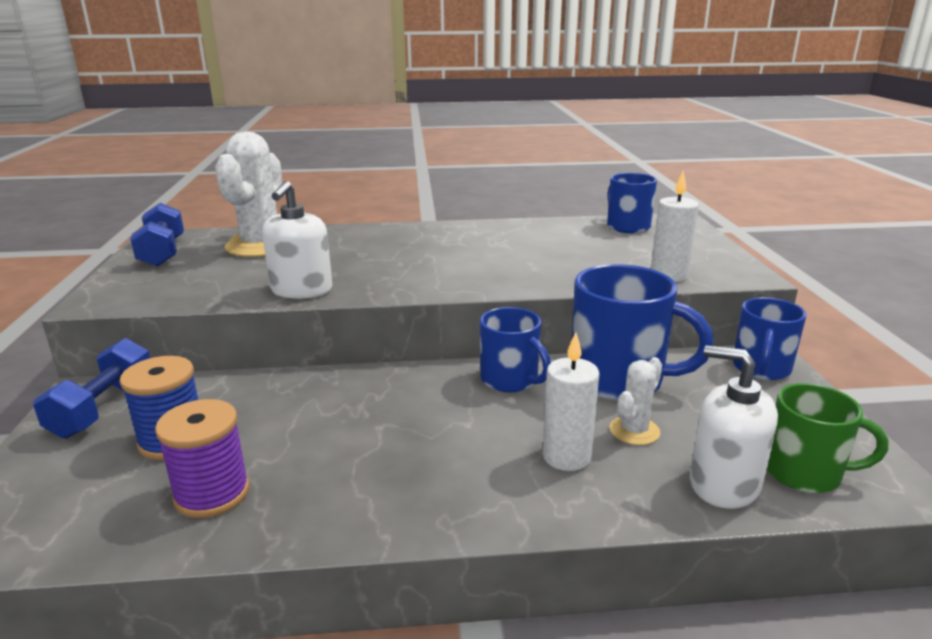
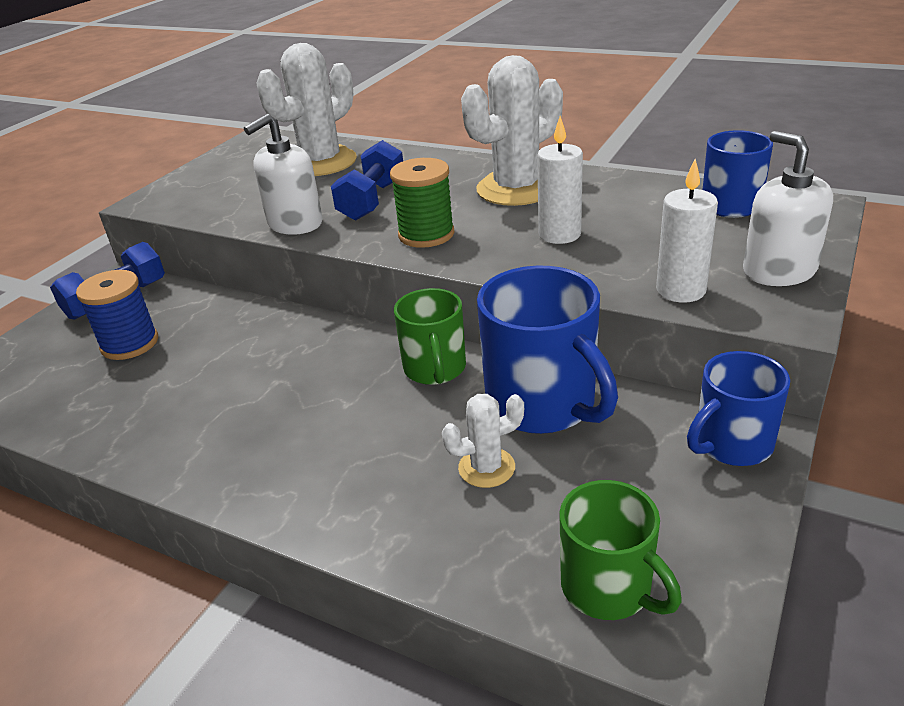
camera: 35 degrees right, 10 degrees up
(162, 253) = (240, 157): blue dumbbell -> blue dumbbell (372, 200)
(212, 494) = (110, 400): purple spool -> none
(437, 277) = (426, 234): none -> green spool
(466, 239) = (516, 189): none -> white cactus
(510, 380) = (435, 369): blue mug -> green mug
(566, 456) = (391, 470): white candle -> white candle (559, 234)
(723, 484) = (503, 561): white soap dispenser -> white soap dispenser (779, 271)

